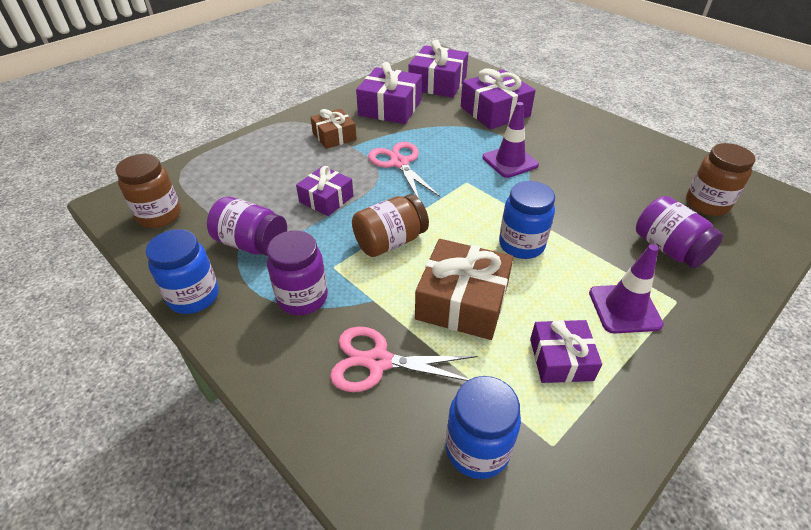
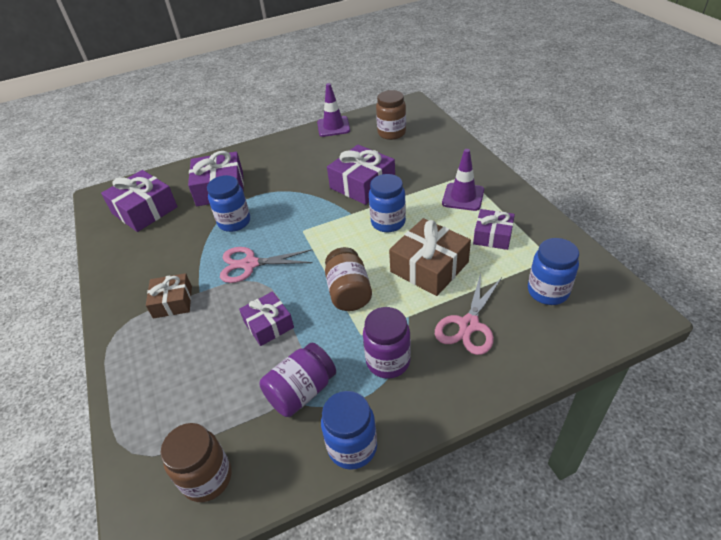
camera: 65 degrees left, 0 degrees up
(390, 108) = (157, 251): purple gift -> purple gift (362, 184)
(452, 135) = (234, 222): none -> blue jar
(510, 161) = (292, 200): purple traffic cone -> purple traffic cone (333, 127)
(668, 249) = (422, 162): purple jar -> none

